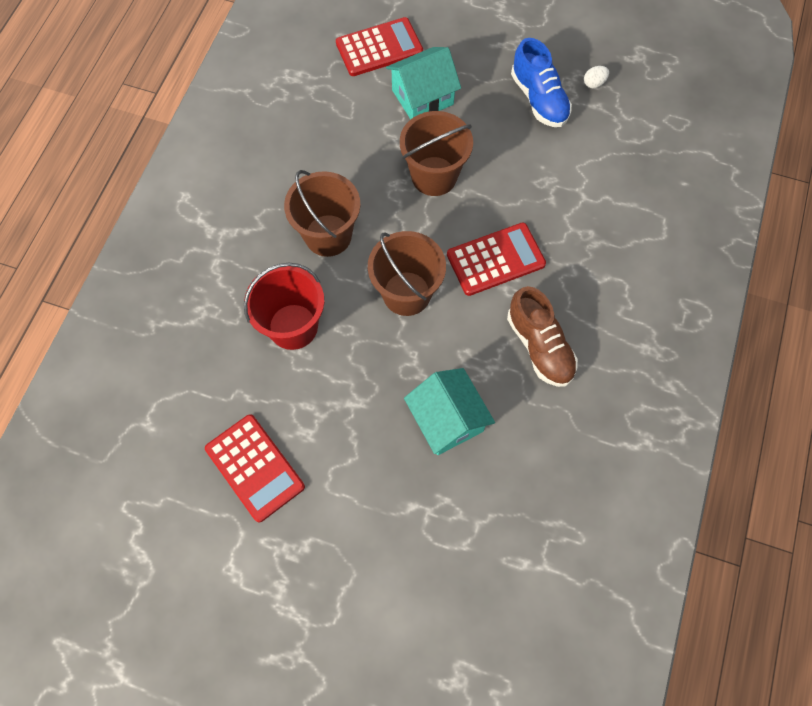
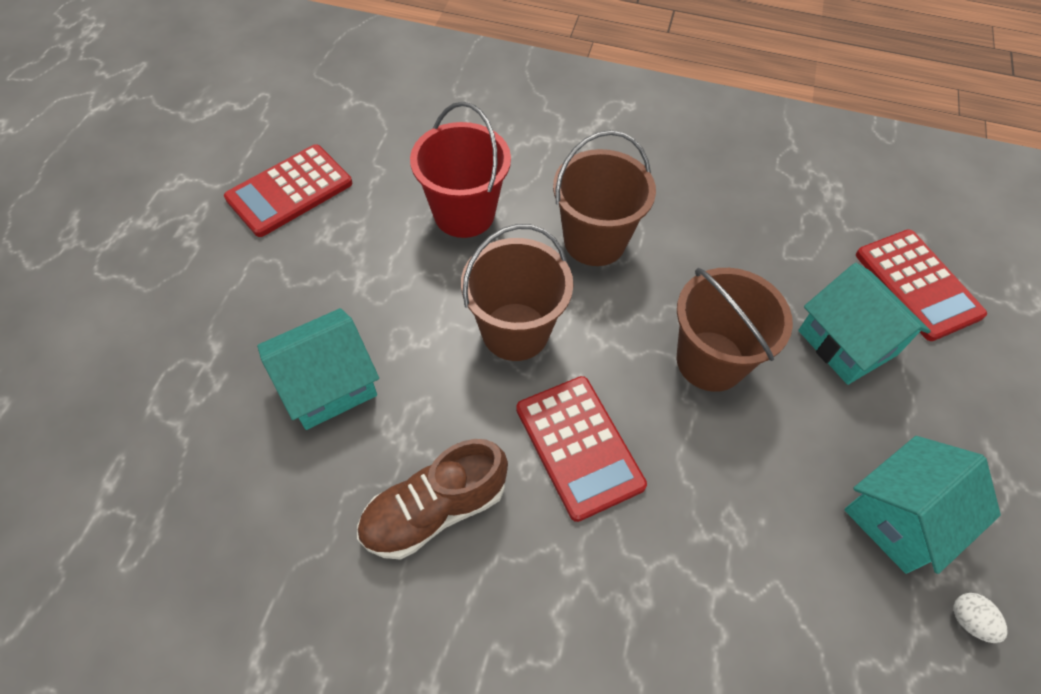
camera: 85 degrees right, 10 degrees down
(539, 99) = (900, 517): blue shoe -> turquoise house

